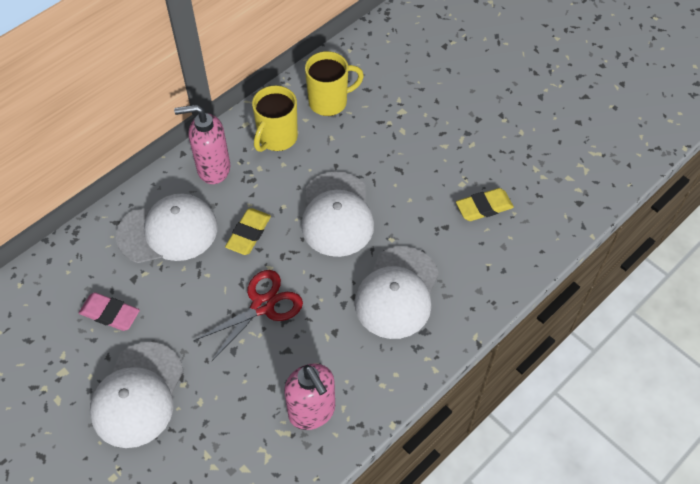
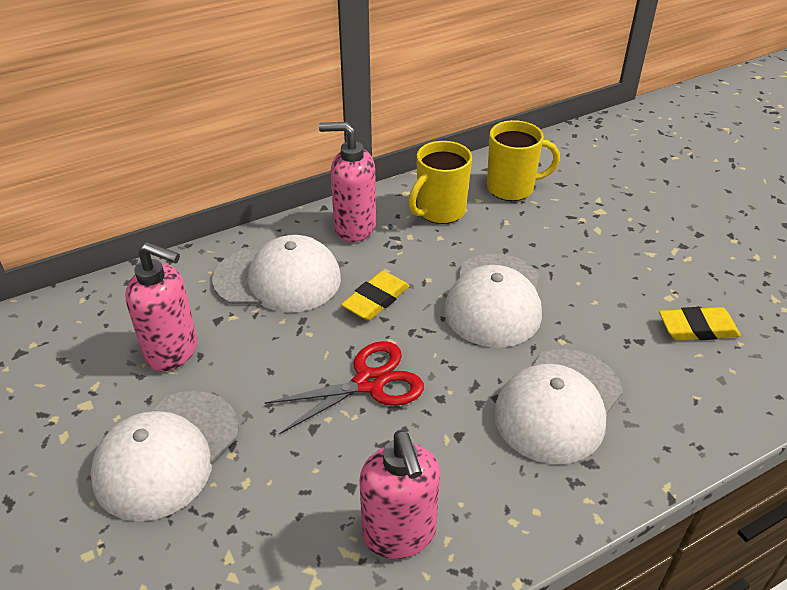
camera: 15 degrees right, 15 degrees down
(110, 313) = (173, 351): pink eraser -> pink soap dispenser

